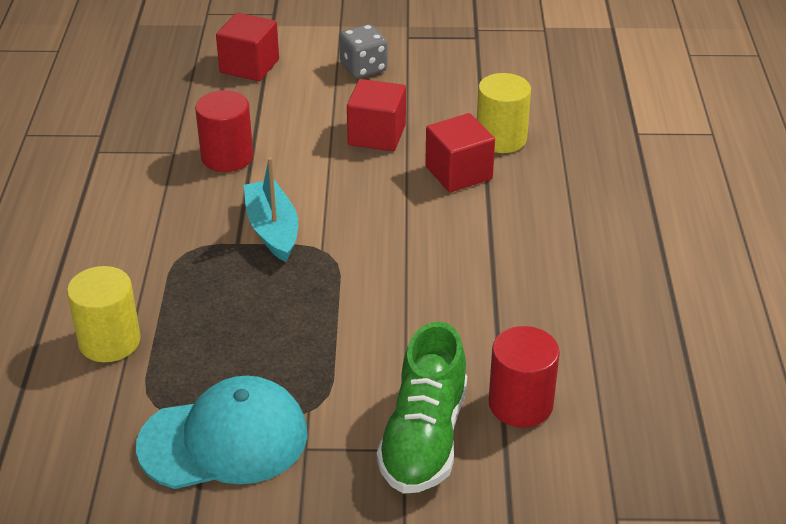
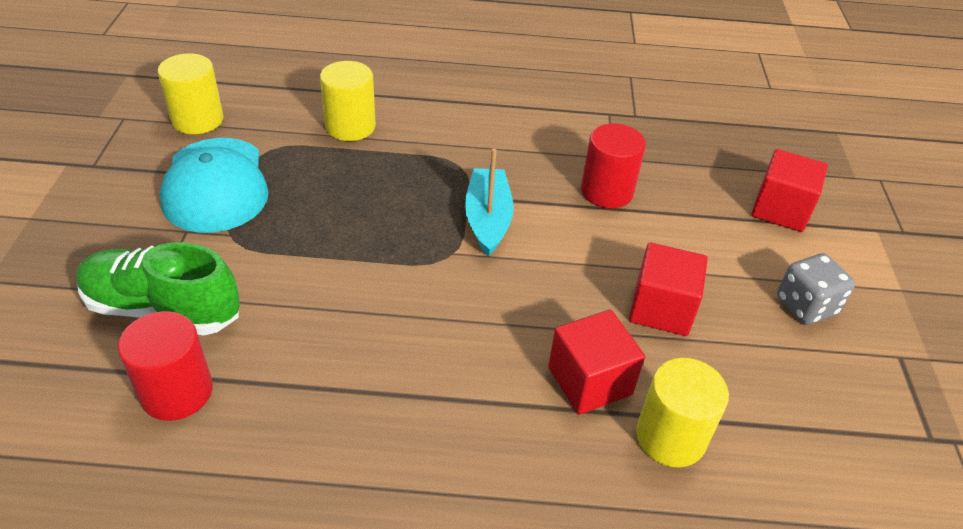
camera: 90 degrees right, 5 degrees up
(86, 487) = (197, 120): none -> yellow cylinder
(272, 229) = (487, 219): turquoise boat -> turquoise boat turned 75 degrees counterclockwise

